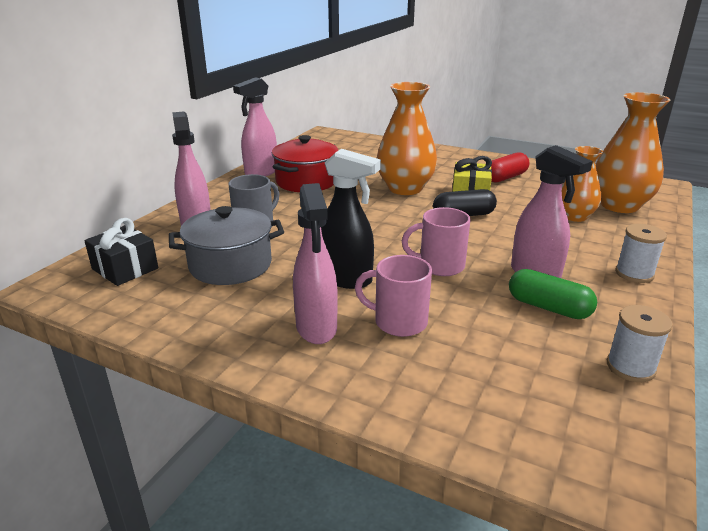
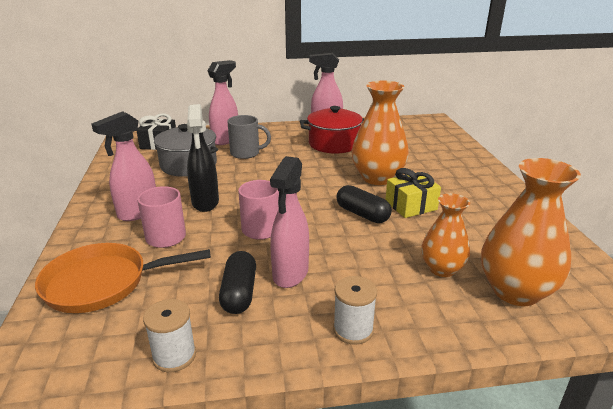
camera: 55 degrees right, 0 degrees up
(466, 387) = (103, 283): none -> orange pan
(505, 177) = (477, 212): red capsule -> none
(548, 307) = (239, 293): green capsule -> black capsule

